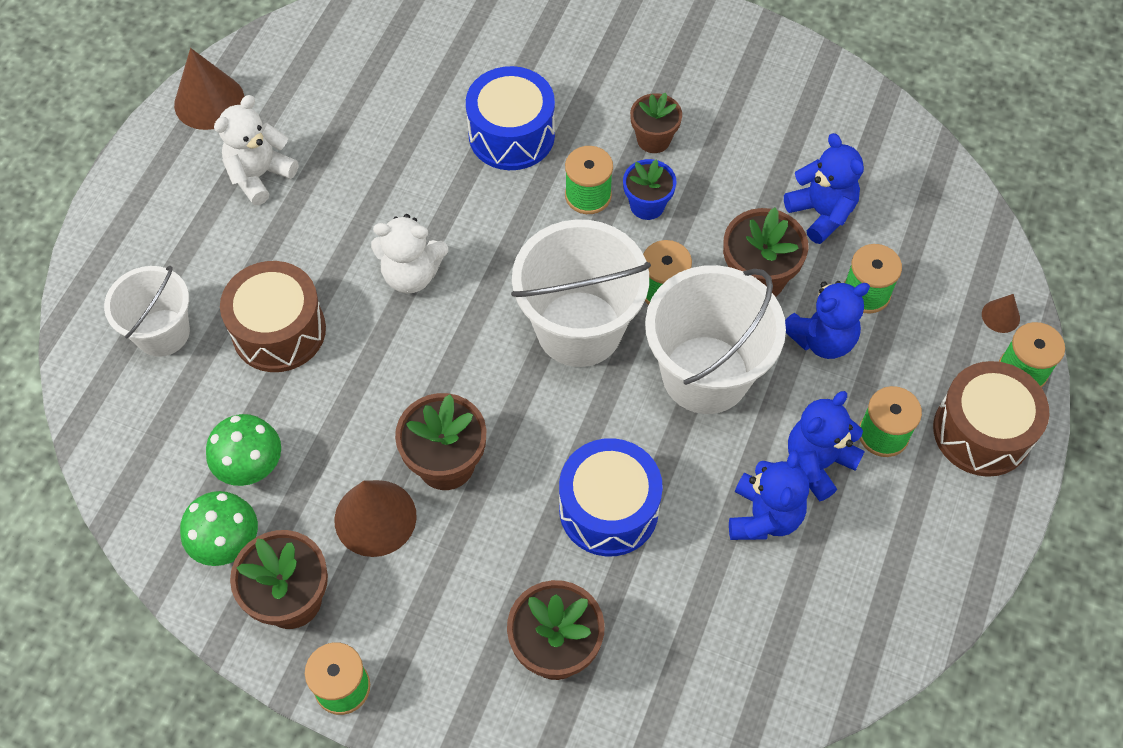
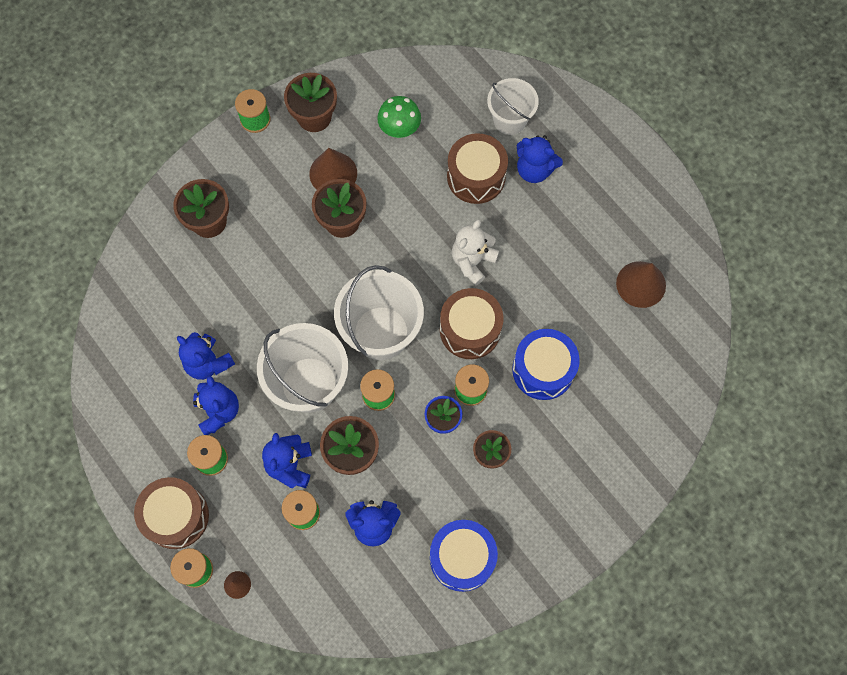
camera: 120 degrees right, 10 degrees up
(209, 101) = (667, 208): brown cone -> brown cone (641, 284)
(227, 543) = (363, 101): green mushroom -> none
(230, 267) = (534, 170): none -> blue teddy bear
(259, 175) = (593, 212): white teddy bear -> none
(509, 232) = (470, 330): none -> brown drum
(608, 509) = (264, 287): blue drum -> blue drum (462, 558)

